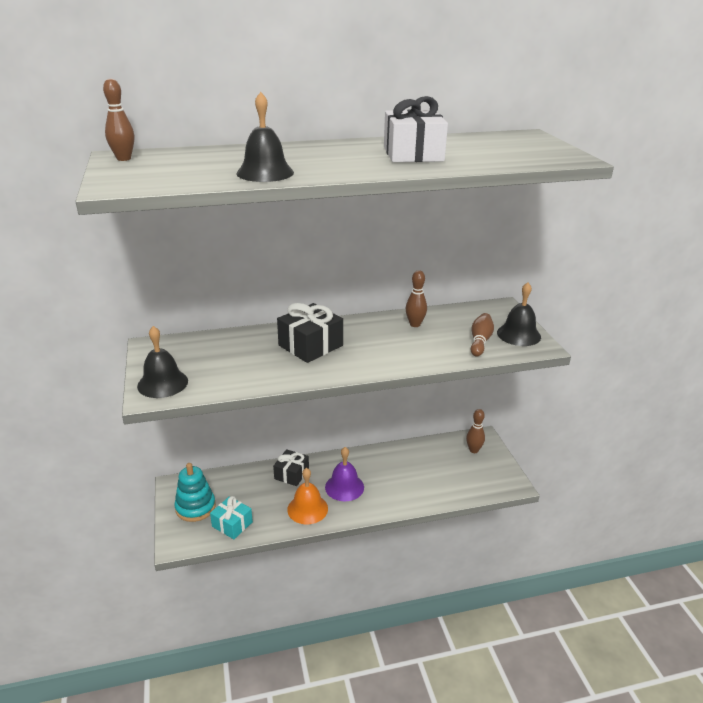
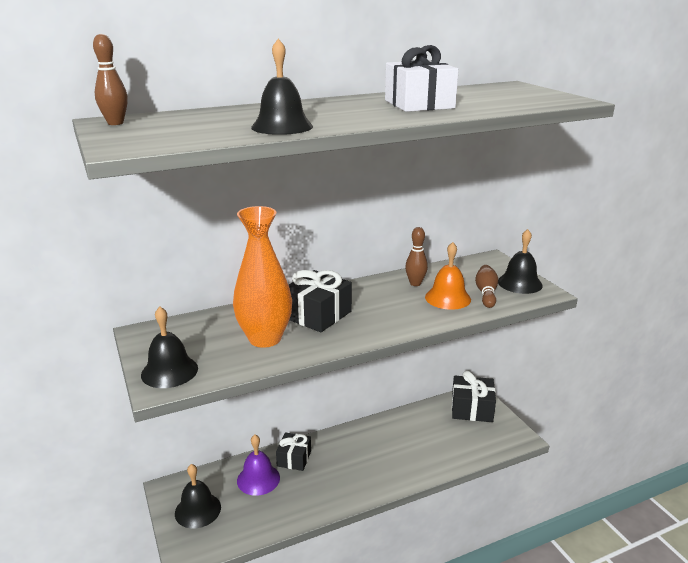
camera: 10 degrees left, 5 degrees down
(195, 507) = (198, 510): turquoise stacking toy -> black bell
(232, 524) = (244, 523): turquoise gift -> none
(255, 363) = (265, 338): none -> orange vase
(307, 509) = (321, 493): orange bell -> orange bell (448, 298)
(344, 487) = (353, 464): purple bell -> purple bell (258, 479)
(473, 450) = (471, 409): brown bowling pin -> black gift

